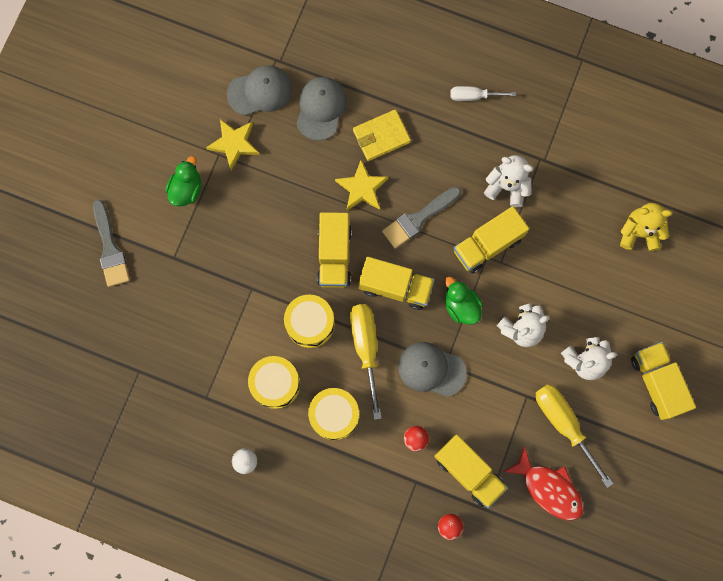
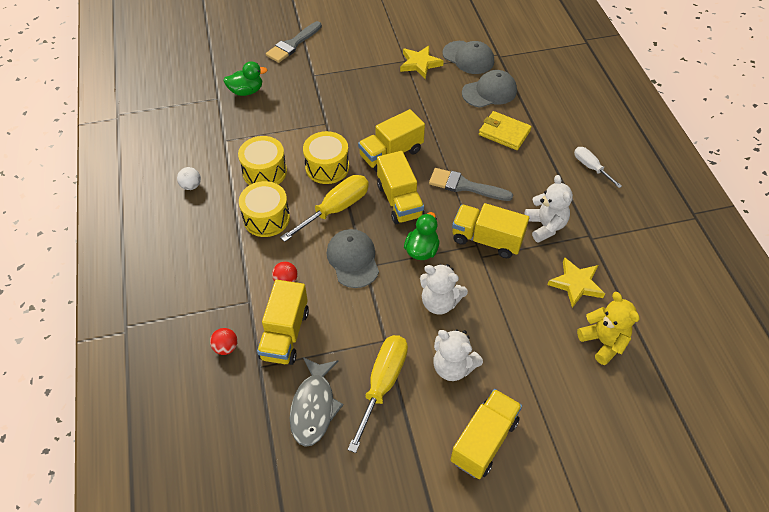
camera: 55 degrees right, 25 degrees down
(186, 189) = (366, 58): green duck -> green duck (246, 91)
(362, 188) = (455, 142): yellow star -> yellow star (576, 284)
(549, 488) = (314, 407): red fish -> grey fish

